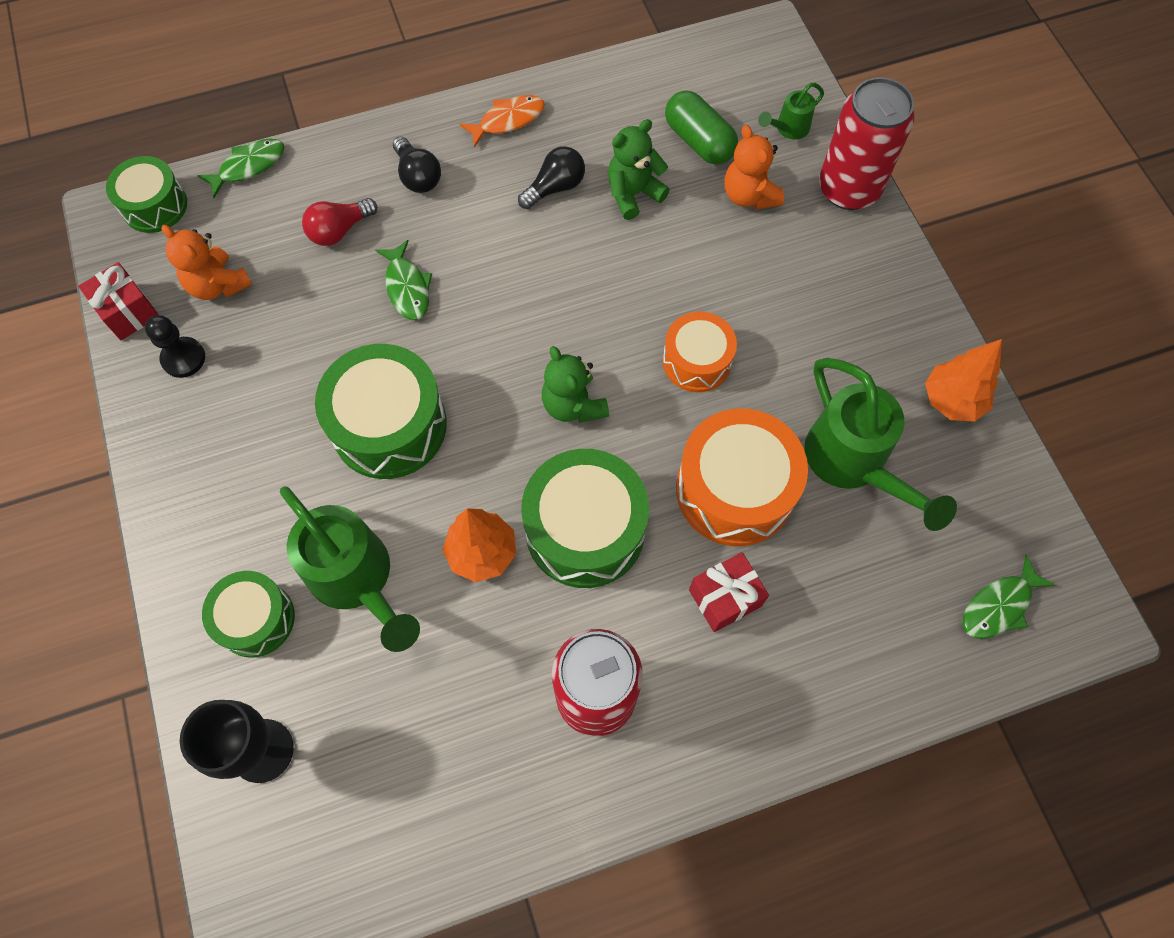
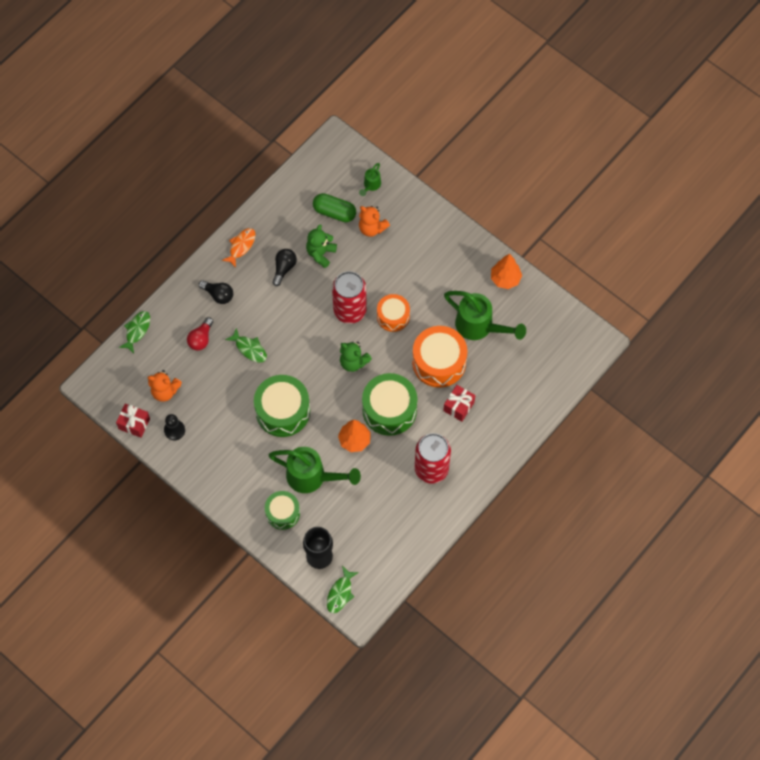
camera: 30 degrees left, 0 degrees up
(155, 206) = (108, 371): green drum -> none
(848, 189) = (413, 202): red can -> red can (350, 310)
(999, 605) = (562, 353): green fish -> green fish (340, 593)

